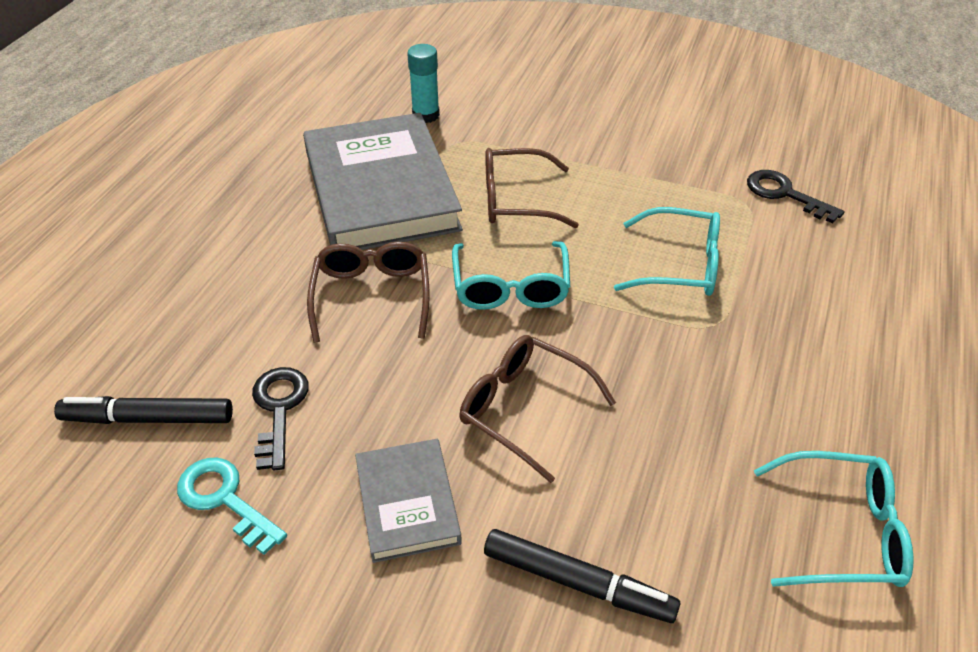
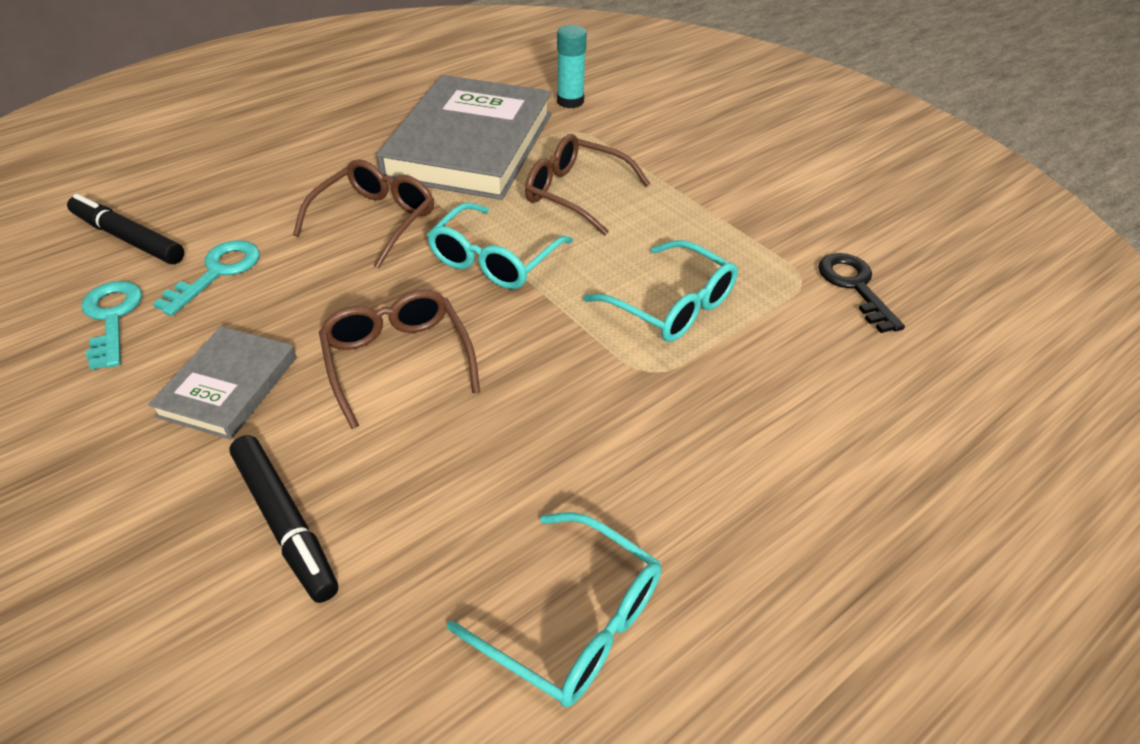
camera: 30 degrees right, 0 degrees up
(279, 410) = (217, 273): black key -> turquoise key

